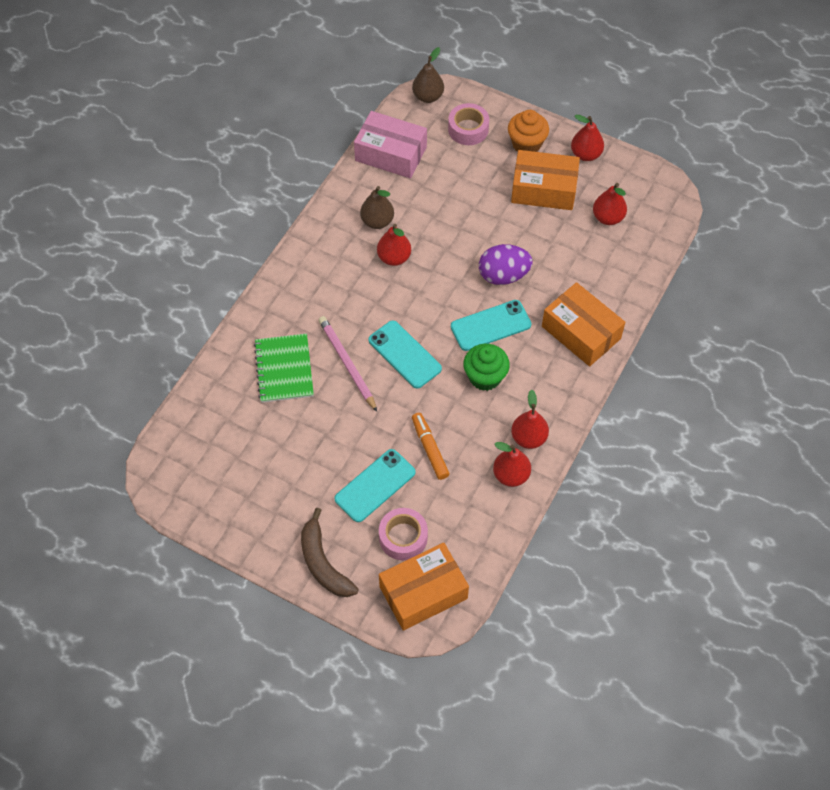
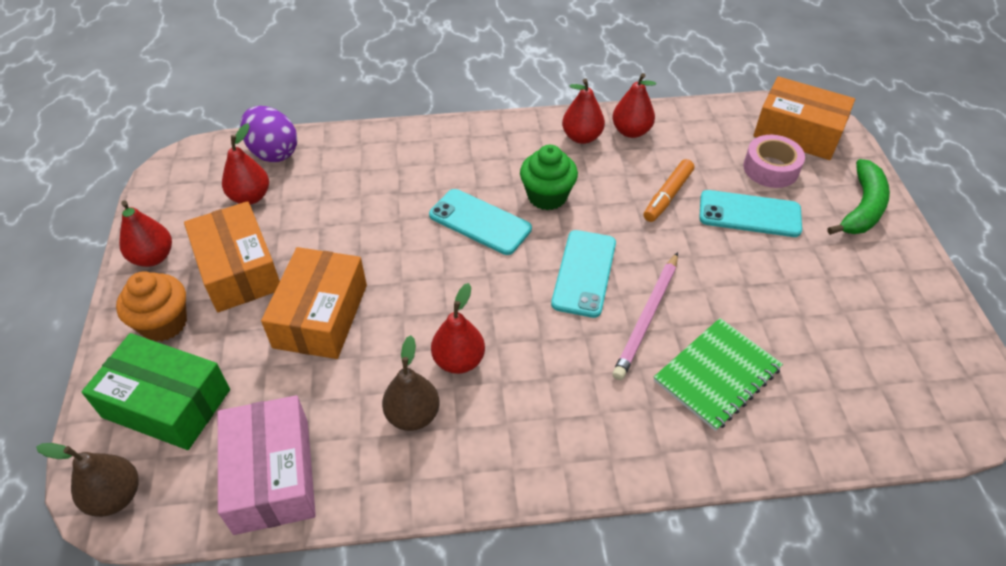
camera: 125 degrees left, 10 degrees down
(323, 563) = (862, 208): brown banana -> green banana
(468, 129) = (167, 403): pink tape -> green box
(503, 276) = (402, 244): purple egg -> purple egg (273, 152)
(581, 332) = (428, 154): orange box -> orange box (321, 316)

